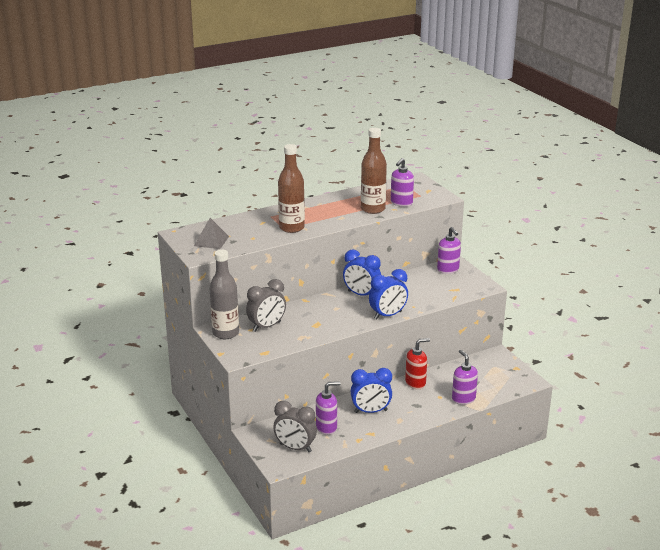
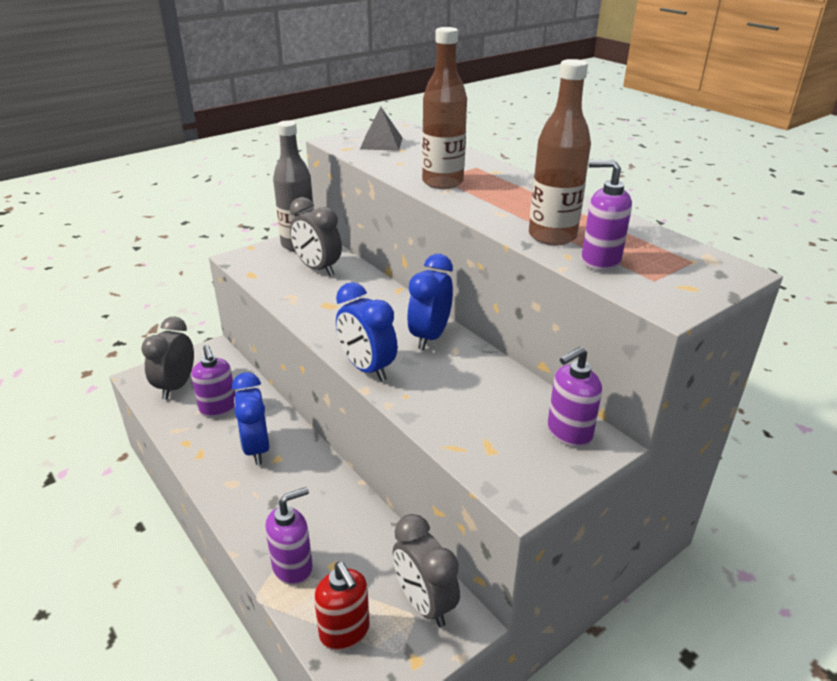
camera: 80 degrees right, 5 degrees up
(415, 383) = (339, 495): red soap dispenser -> red soap dispenser (345, 632)
(487, 363) = (424, 603): none -> grey clock

